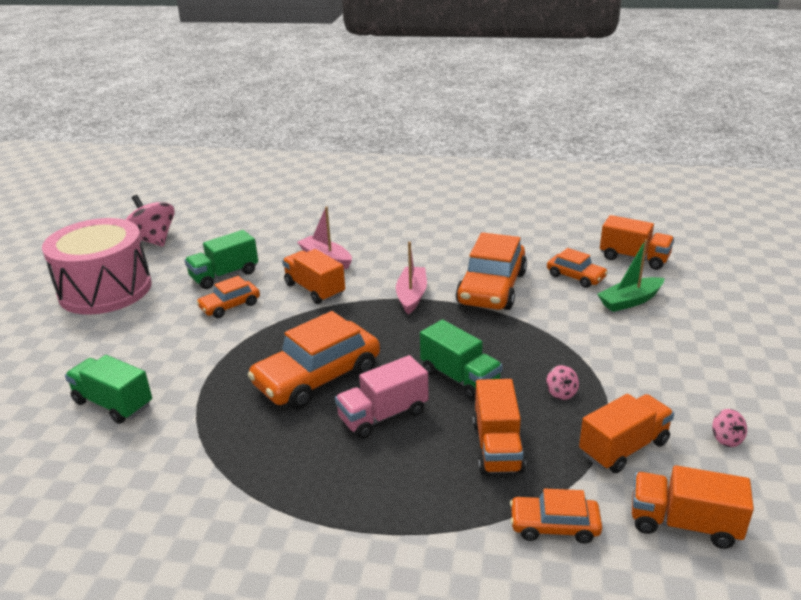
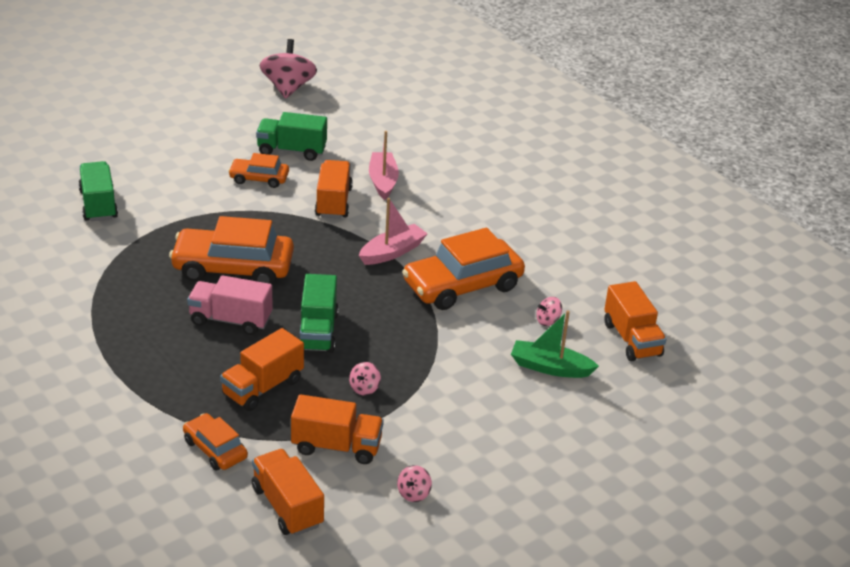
camera: 40 degrees right, 5 degrees up
(105, 290) = (201, 114): pink drum -> none
(575, 276) = (548, 321): orange car -> pink spinning top

